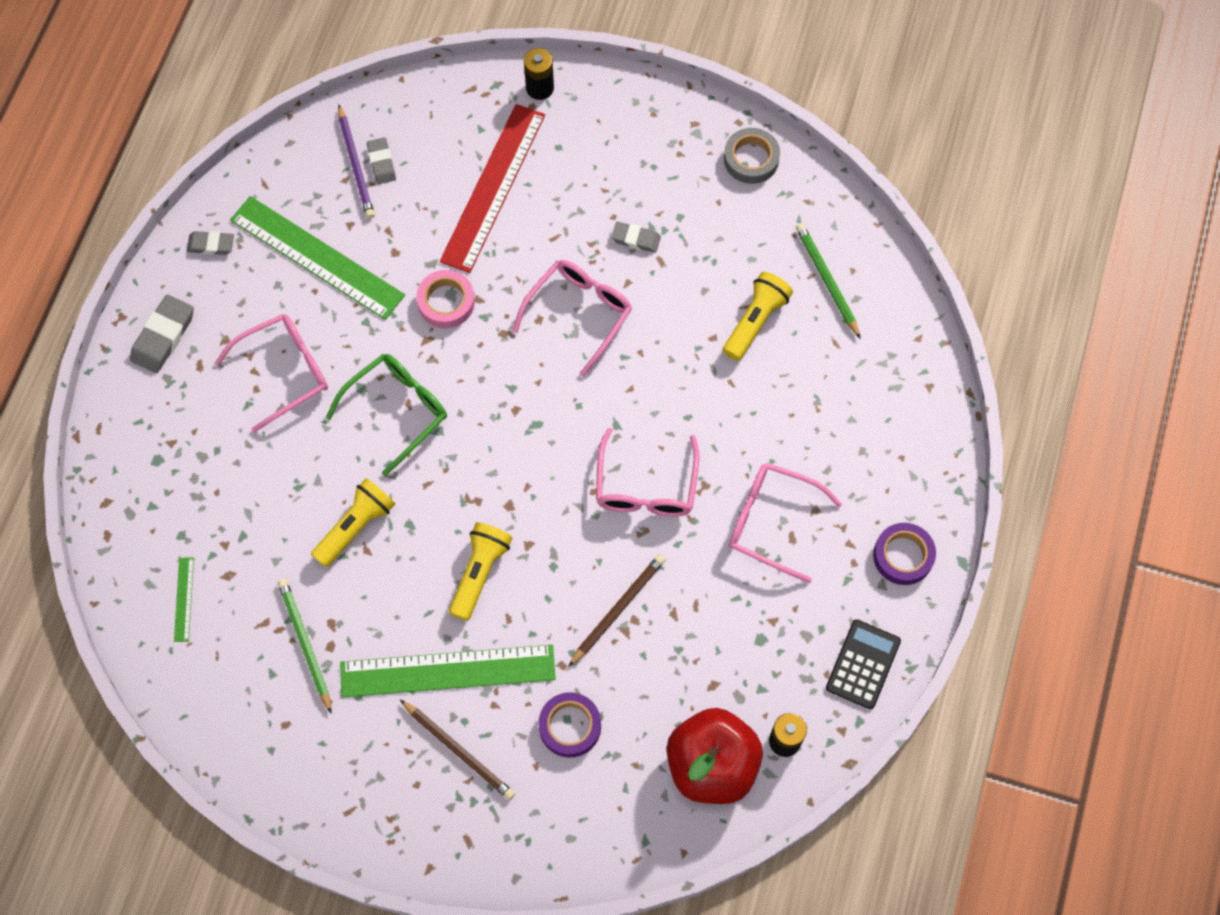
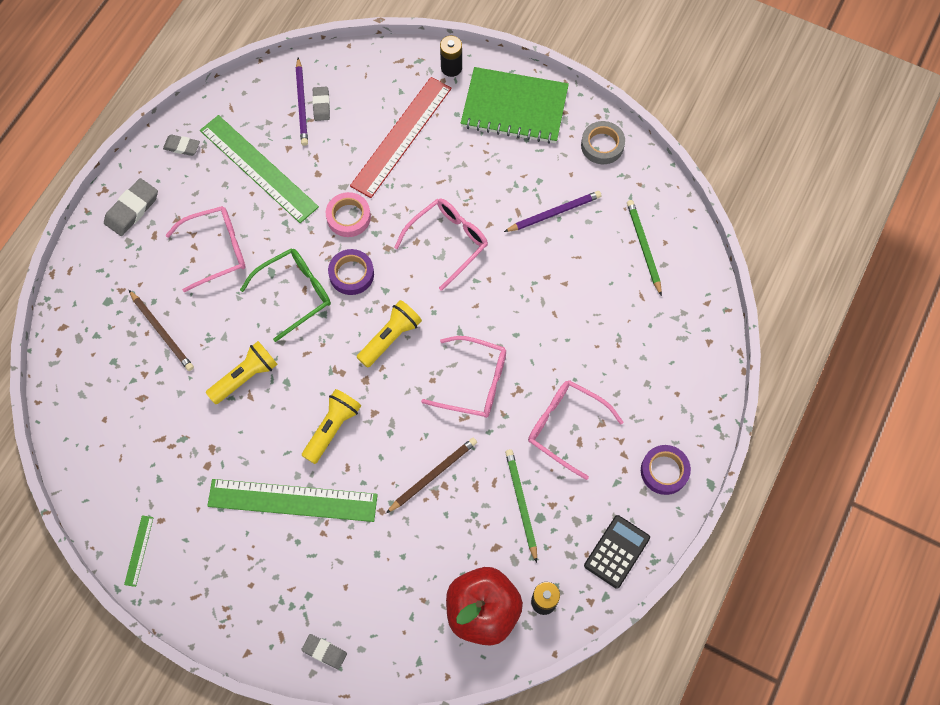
camera: 10 degrees right, 0 degrees up
(184, 599) = (105, 410): green ruler -> green ruler (139, 550)
(305, 644) = (188, 460): green pencil -> green pencil (521, 503)
(459, 751) = (288, 564): brown pencil -> brown pencil (162, 332)
(570, 726) = (378, 560): purple tape -> purple tape (351, 274)
(630, 127) = (514, 107): none -> green notebook
(636, 239) = (502, 192): grey eraser -> grey eraser (324, 652)
(646, 485) = (473, 382): pink glasses -> pink glasses turned 90 degrees counterclockwise
(706, 255) = (554, 213): none -> purple pencil
(755, 321) = (582, 269): yellow flashlight -> yellow flashlight (390, 338)

